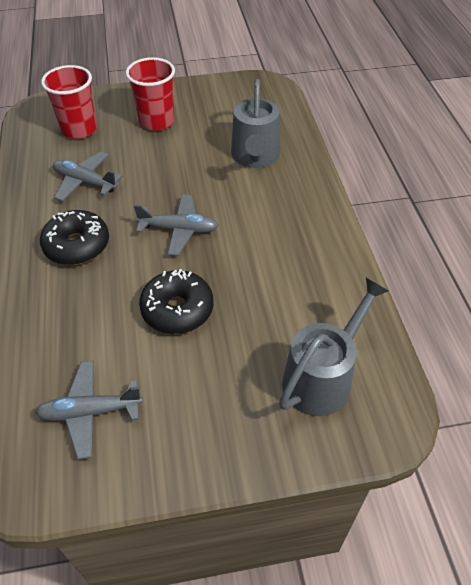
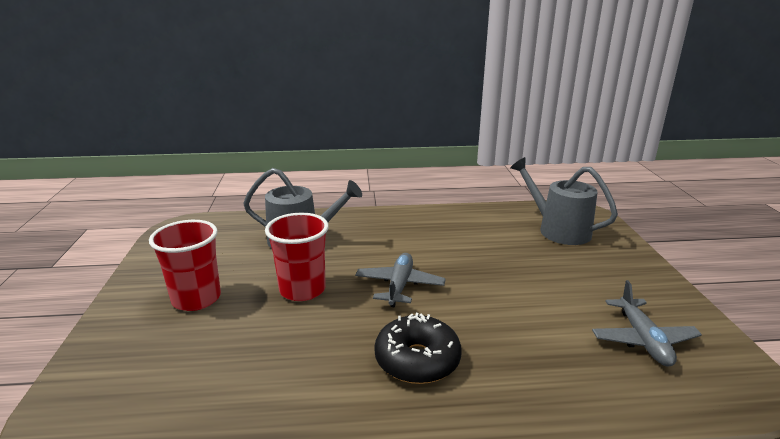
camera: 85 degrees left, 25 degrees down
(79, 129) = (165, 370): red cup -> red cup (302, 290)
(85, 182) = (295, 358): grey plane -> none
(177, 309) = (507, 289): black donut -> none

